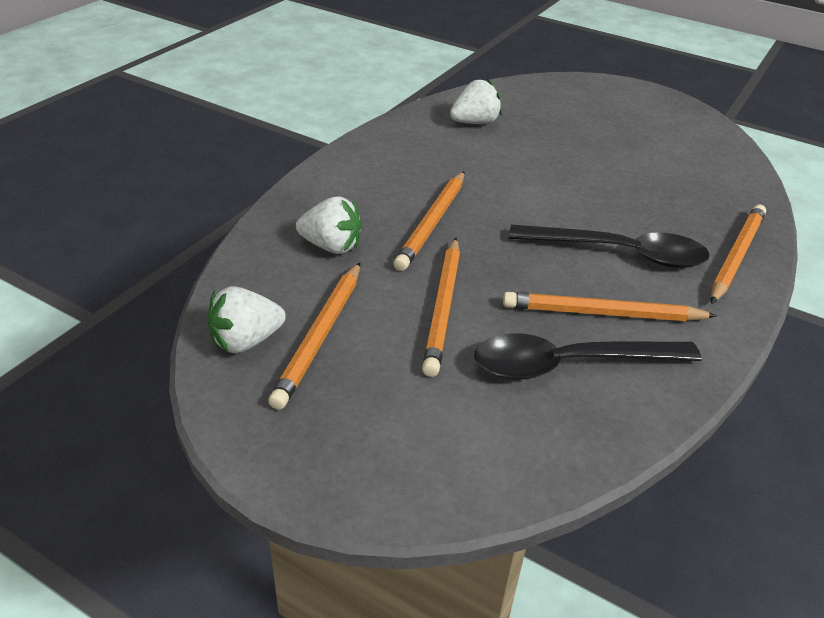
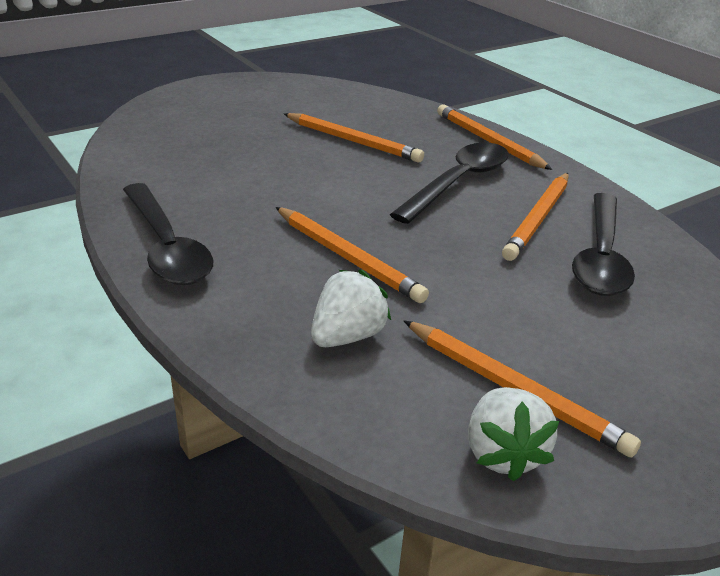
camera: 65 degrees left, 5 degrees down
(378, 149) = (166, 247): none -> black spoon
(443, 308) = (497, 295): orange pencil -> orange pencil (353, 141)
(475, 123) = (175, 174): white strawberry -> none

